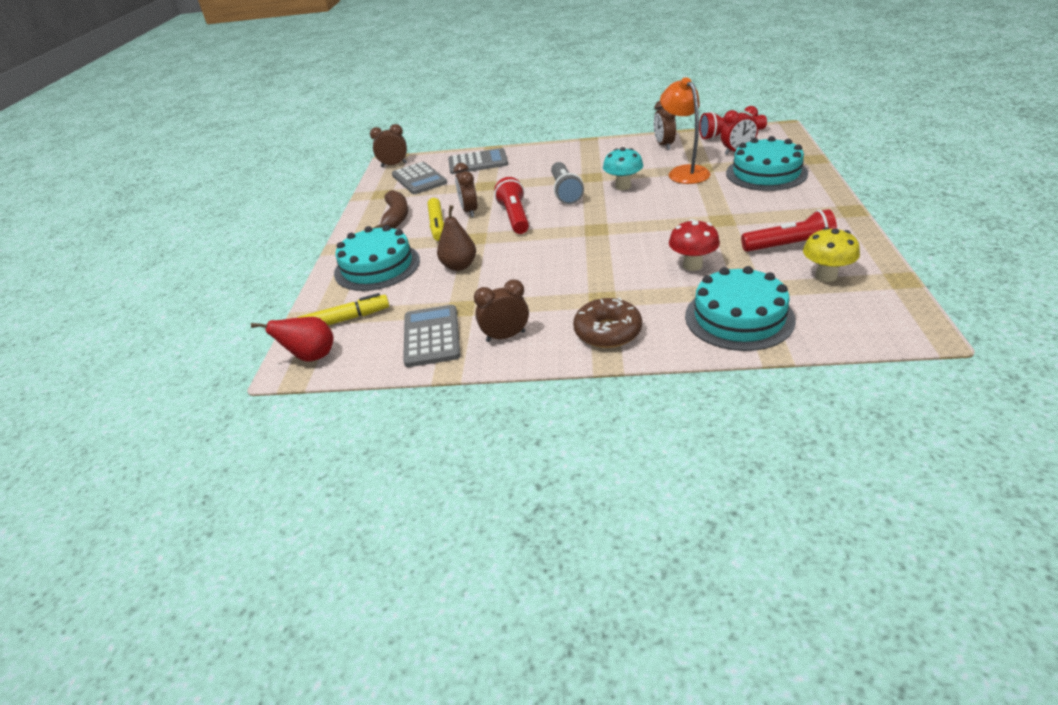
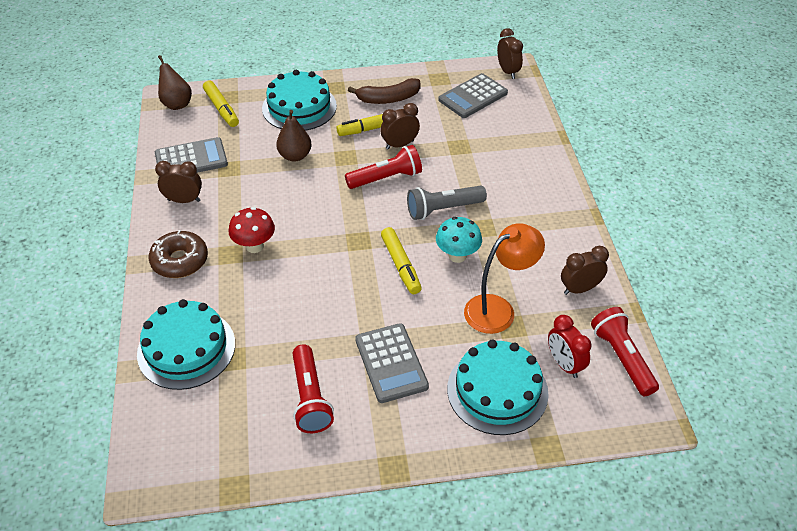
camera: 75 degrees right, 10 degrees up
(311, 357) = (176, 104): red pear -> brown pear
(478, 162) = (516, 132): grey calculator -> grey calculator (391, 363)
(505, 336) = (184, 200): brown clock -> brown clock turned 60 degrees counterclockwise
(631, 209) = (401, 265): none -> yellow marker
(692, 265) = (279, 316): red mushroom -> red mushroom (254, 246)
(826, 276) = (248, 423): yellow mushroom -> none

